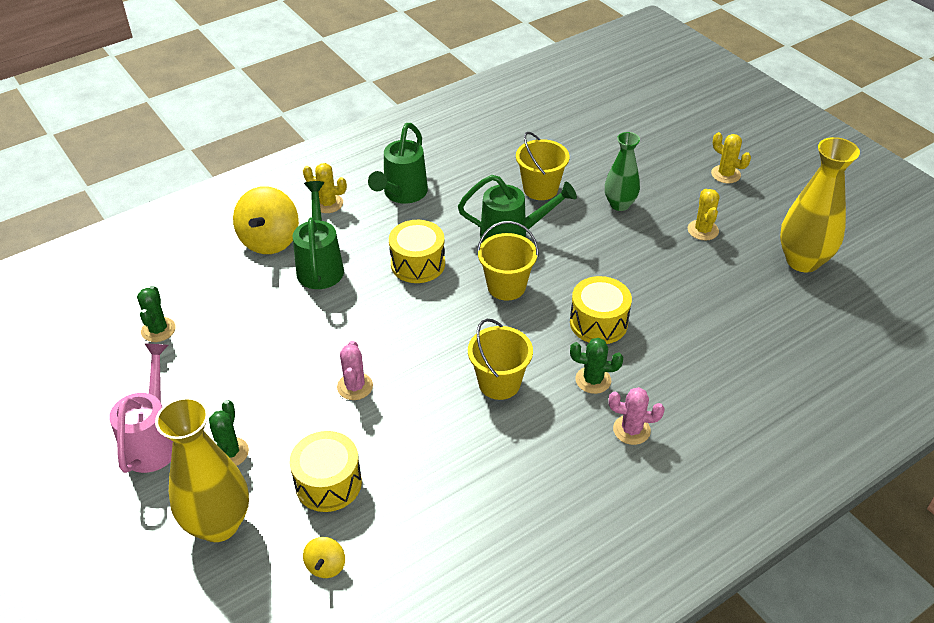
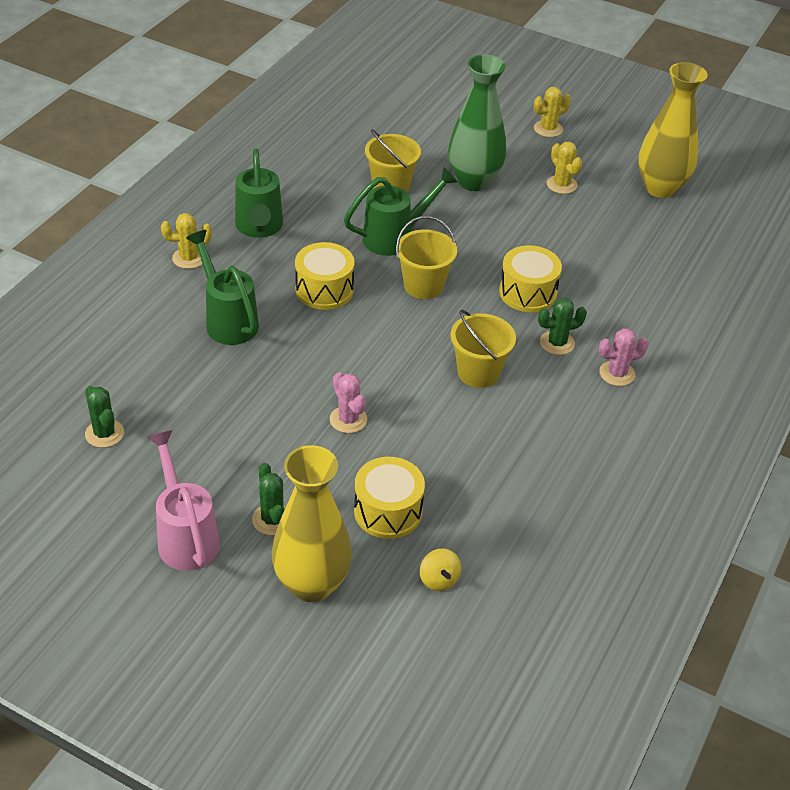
camera: 30 degrees left, 0 degrees up
(270, 240) = (155, 311): yellow spinning top -> none
(619, 204) = (473, 181): green vase -> green vase, size x1.61
(725, 174) = (548, 129): yellow cactus -> yellow cactus turned 45 degrees counterclockwise

